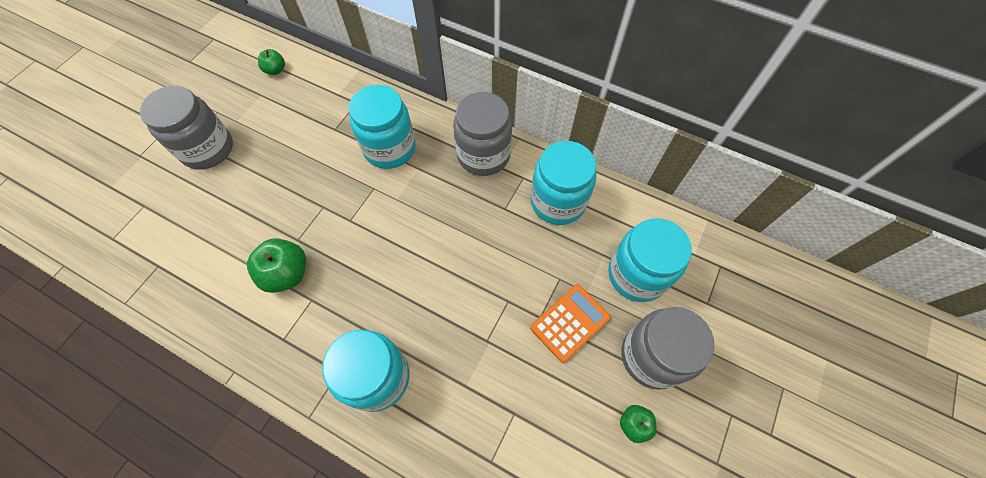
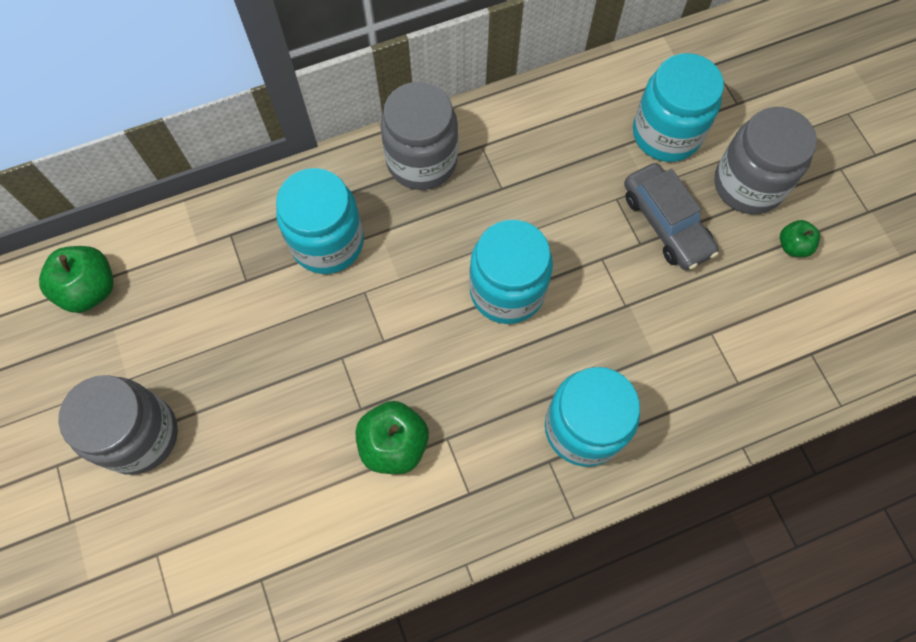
camera: 50 degrees left, 5 degrees up
(275, 70) = (90, 289): green apple -> green apple, size x1.74
(558, 202) = (536, 137): turquoise jar -> turquoise jar (507, 290)
(570, 323) = (666, 223): orange calculator -> grey car

